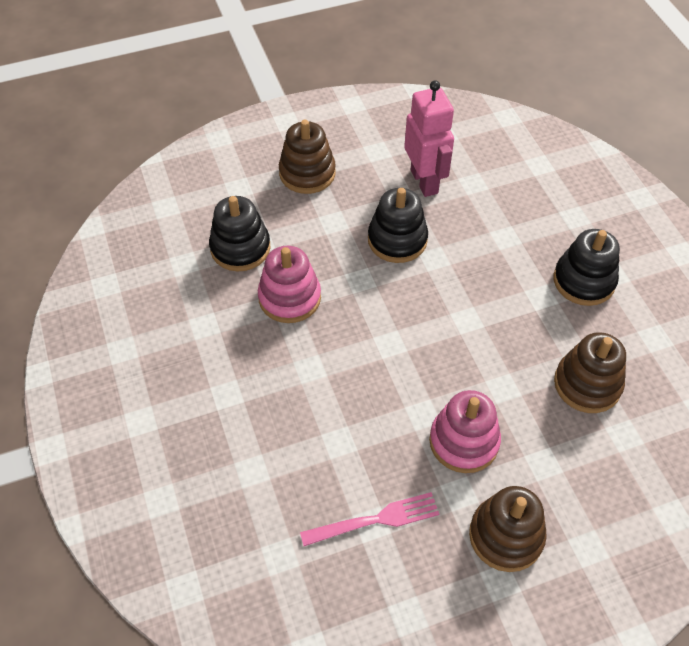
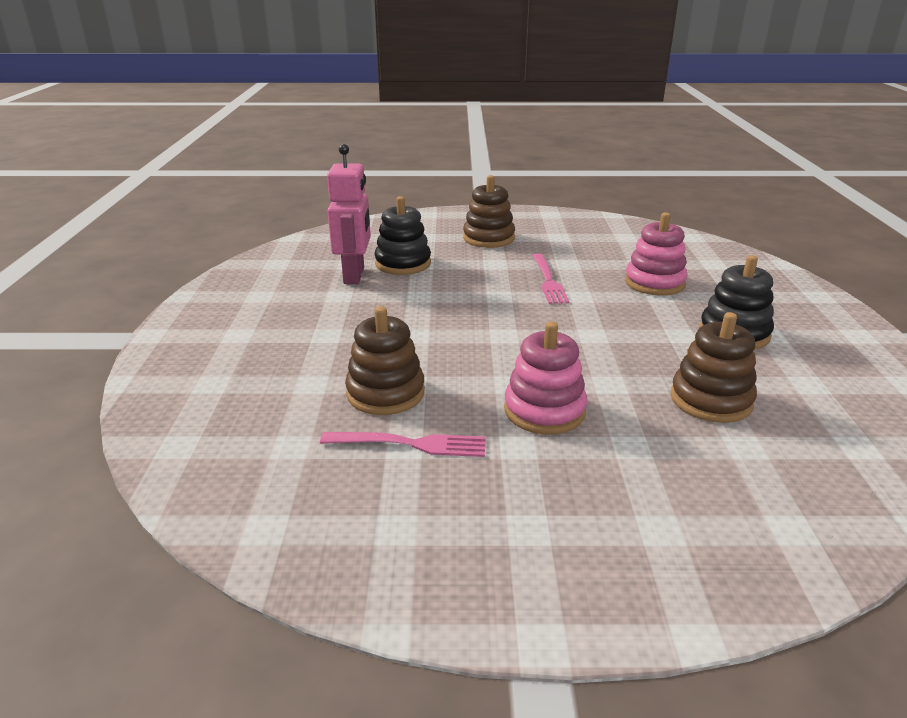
camera: 20 degrees right, 25 degrees down
(289, 298) = (426, 294): pink stacking toy -> pink stacking toy (654, 283)
(397, 240) = (548, 281): black stacking toy -> pink fork
(424, 181) = (593, 256): pink robot -> pink robot (354, 276)
(506, 536) = (555, 492): brown stacking toy -> brown stacking toy (385, 393)

